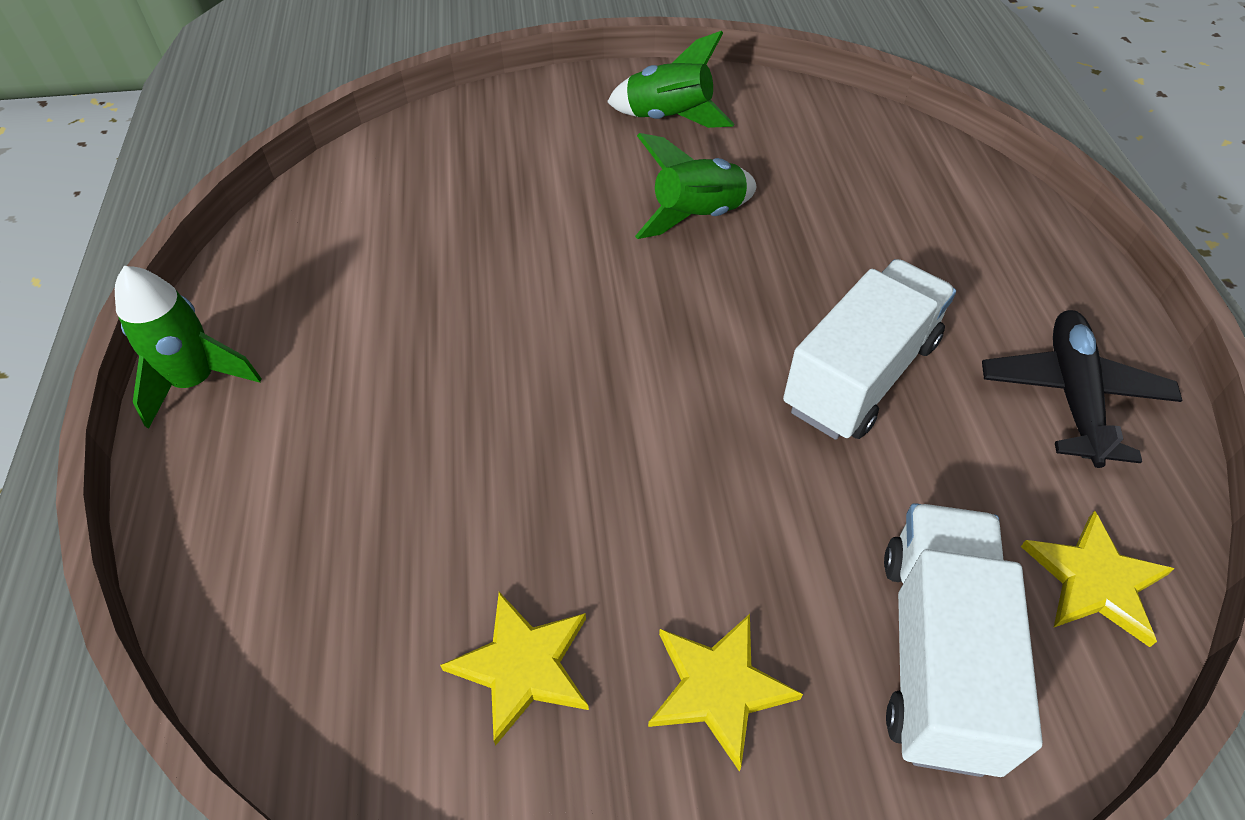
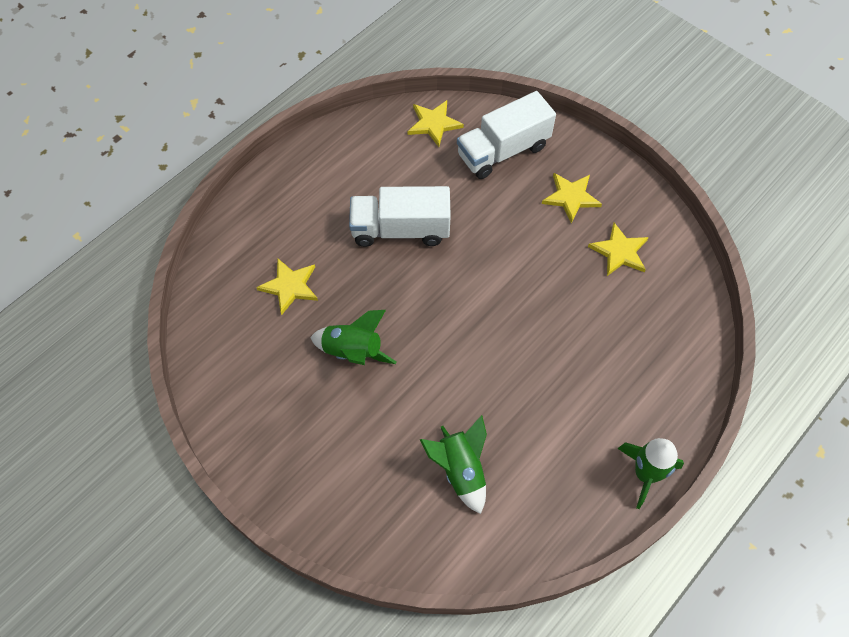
camera: 130 degrees left, 10 degrees up
(669, 119) = (278, 424): green rocket -> green rocket (460, 470)
(858, 212) = (290, 286): none -> yellow star
(1072, 395) = (348, 160): black plane -> none

